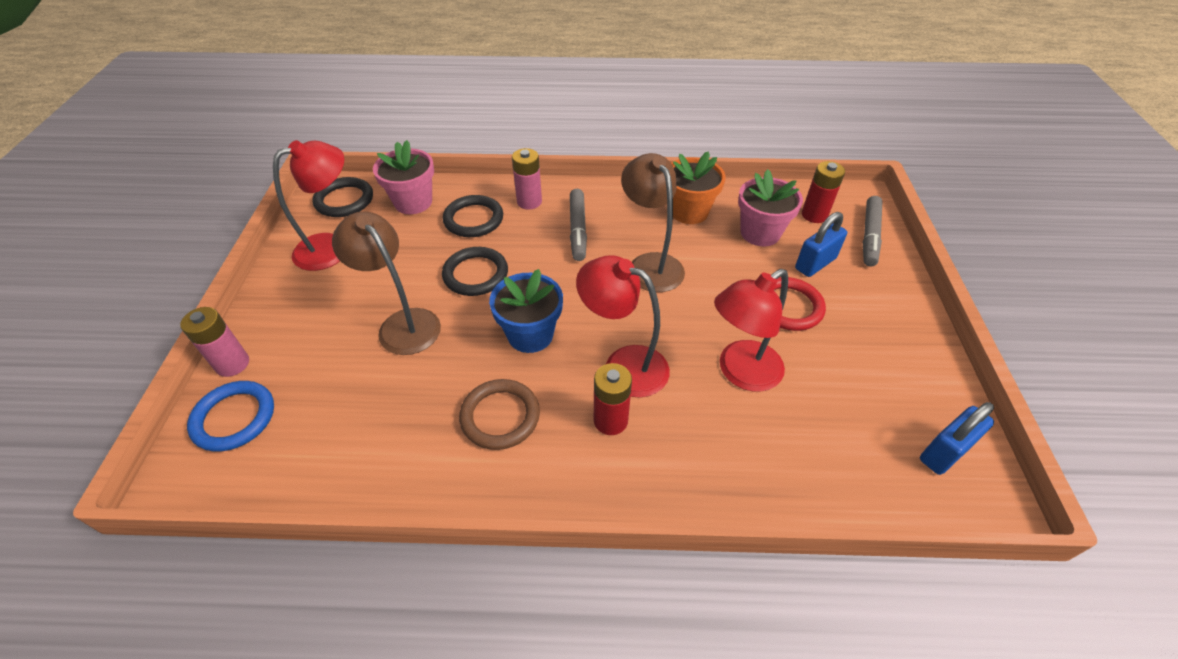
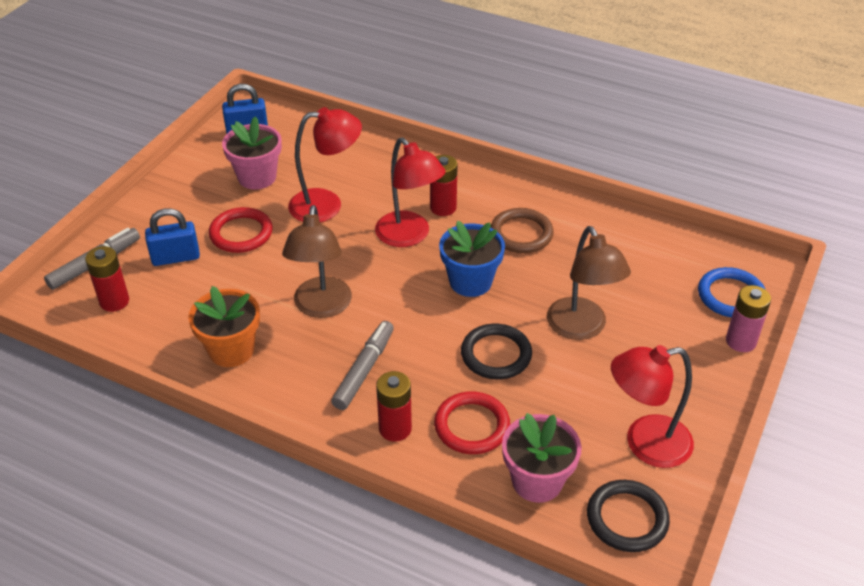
camera: 155 degrees left, 5 degrees down
(473, 219) = (472, 426): black ring -> red ring
(529, 202) = (395, 428): pink battery -> red battery
(760, 233) = (188, 302): pink flower pot -> pink flower pot (257, 177)

